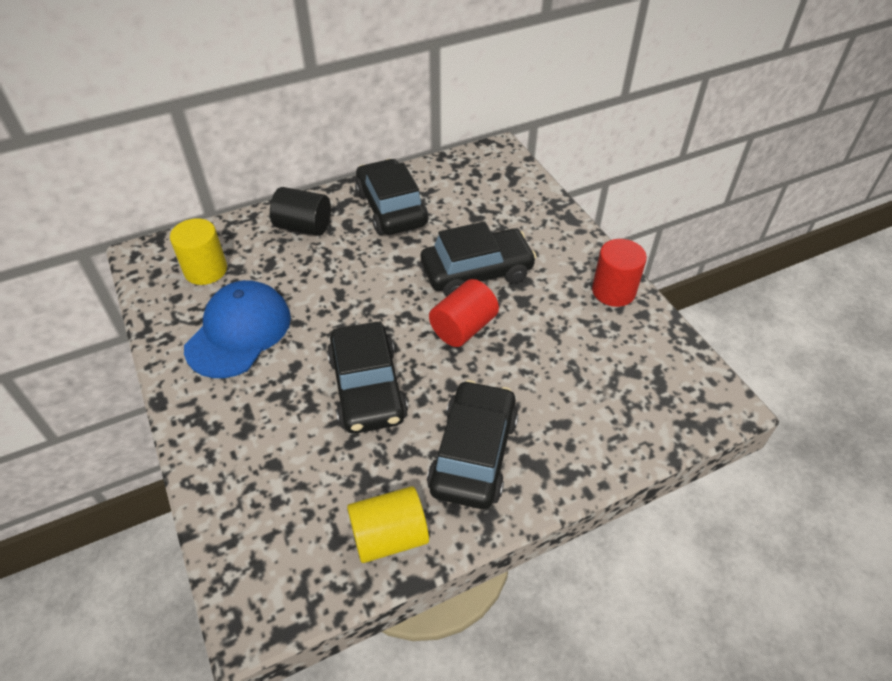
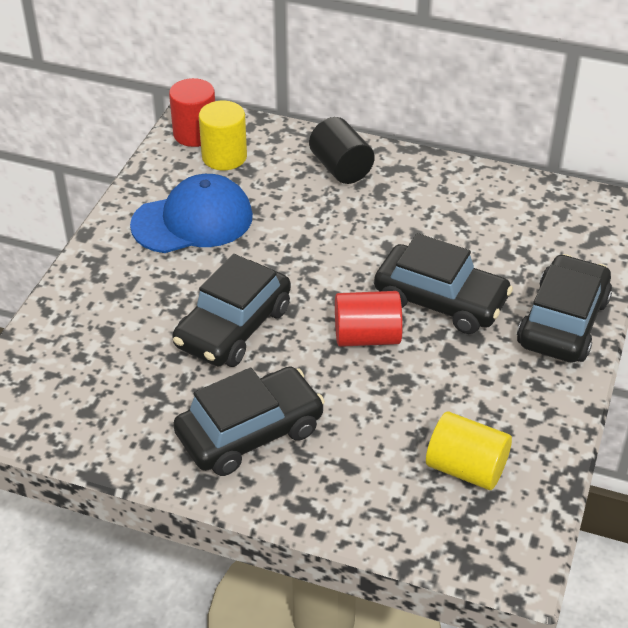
camera: 45 degrees right, 5 degrees down
(389, 536) = (122, 437): yellow cylinder -> yellow cylinder (466, 468)
(391, 208) = (436, 198): black car -> black car (563, 322)
(613, 291) = (548, 403): red cylinder -> red cylinder (195, 134)

